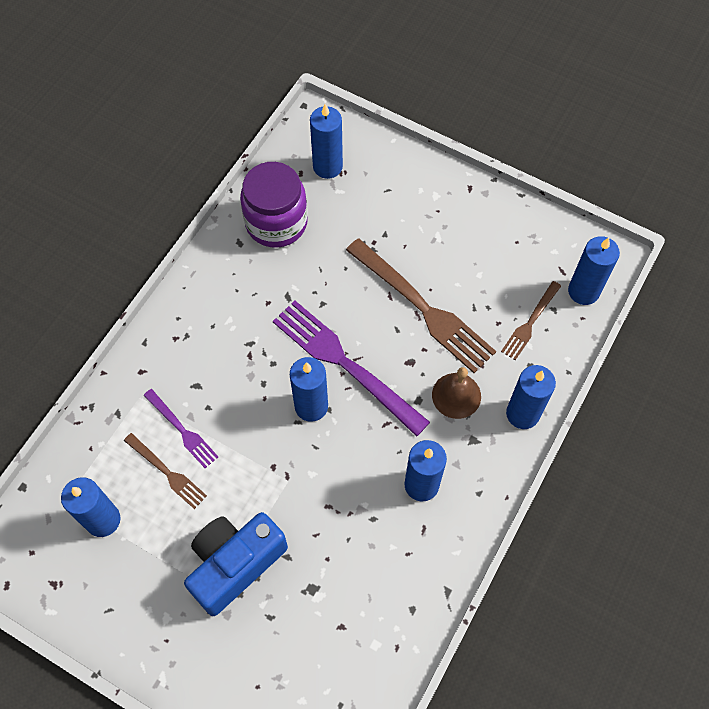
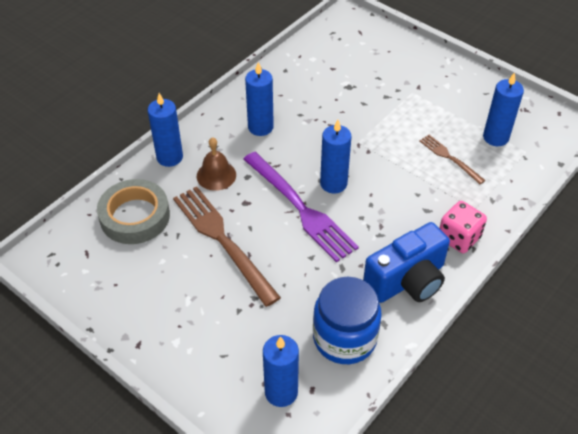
camera: 170 degrees left, 15 degrees down
(160, 353) = (459, 238): none -> pink dice
(182, 430) = (438, 182): purple fork -> none
(235, 564) = (400, 104): blue camera -> blue camera (407, 280)
(276, 222) = (344, 338): purple jar -> blue jar
(530, 323) = (135, 216): brown fork -> grey tape
(583, 291) = (77, 234): blue candle -> none

